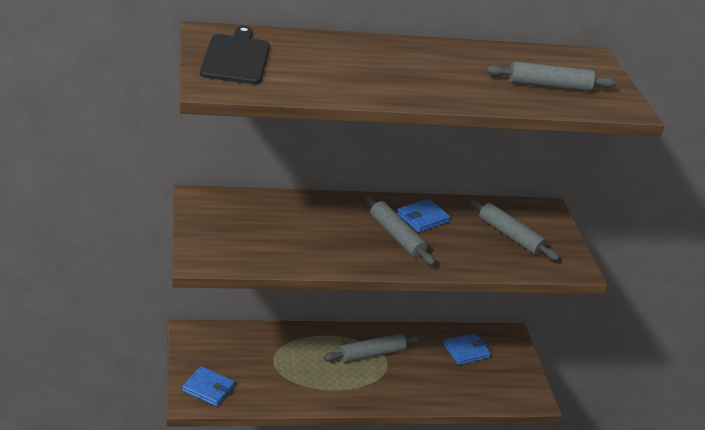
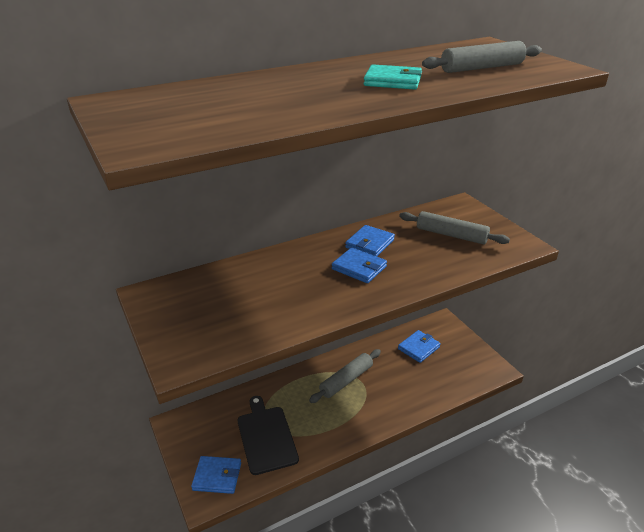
camera: 15 degrees left, 0 degrees up
(236, 58) = (153, 114): black cutting board -> black cutting board (266, 437)
(397, 236) = (359, 268): grey rolling pin -> blue wallet
(452, 78) = (392, 81): none -> turquoise wallet

